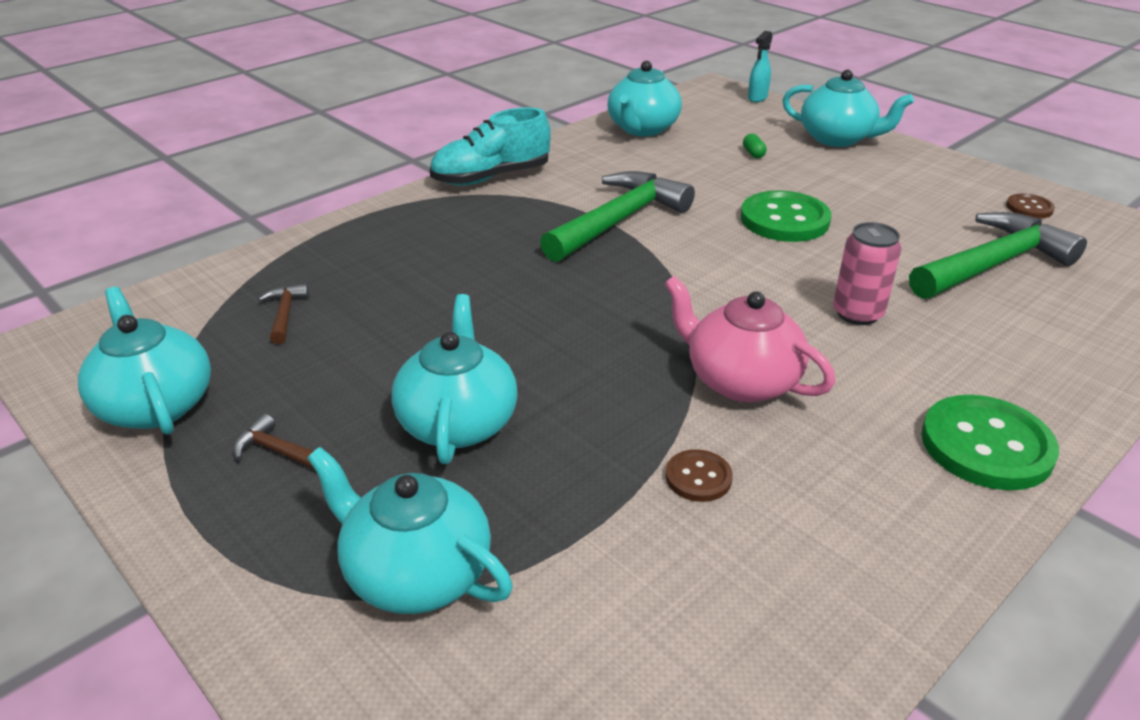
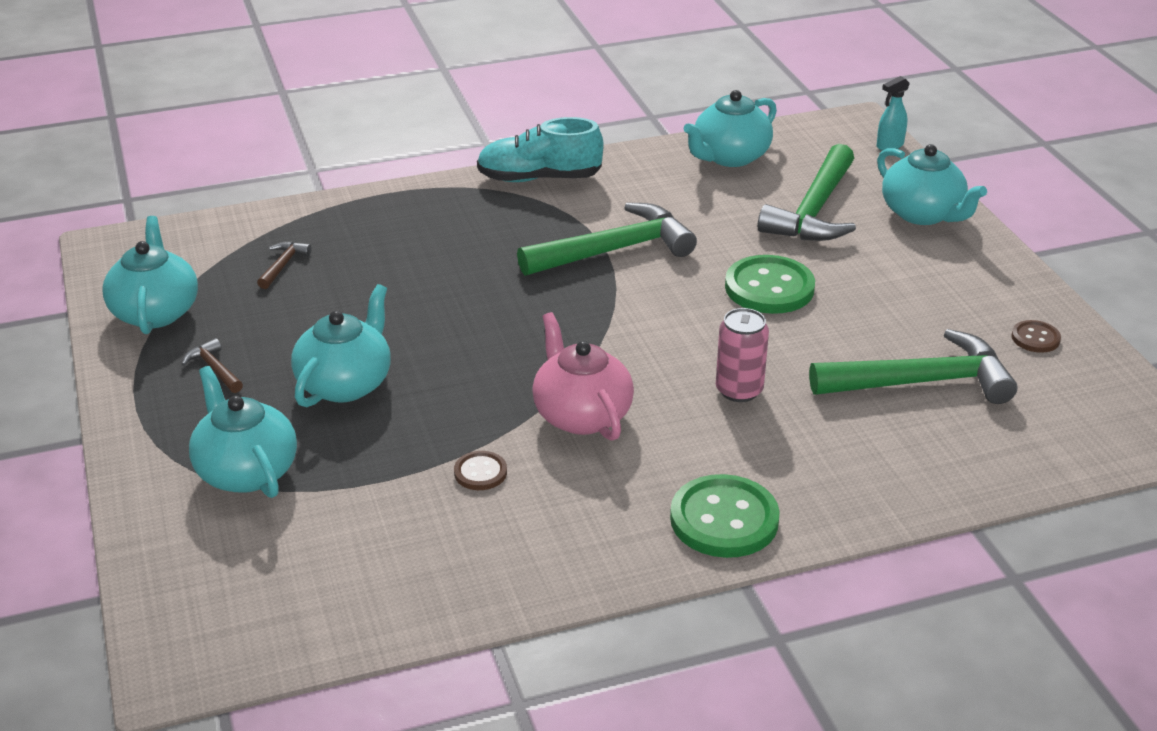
camera: 25 degrees right, 0 degrees up
(753, 153) = (814, 211): green capsule -> green hammer

